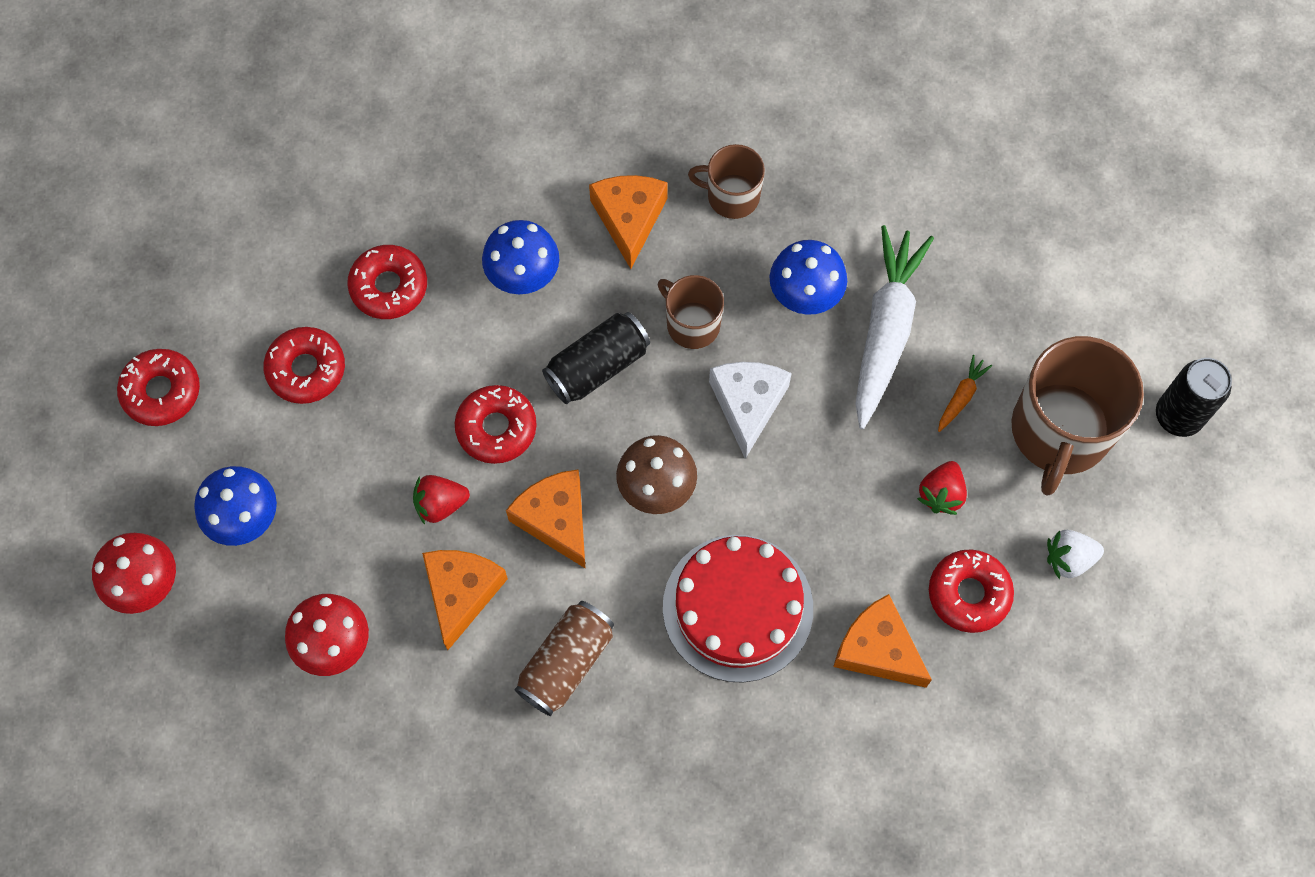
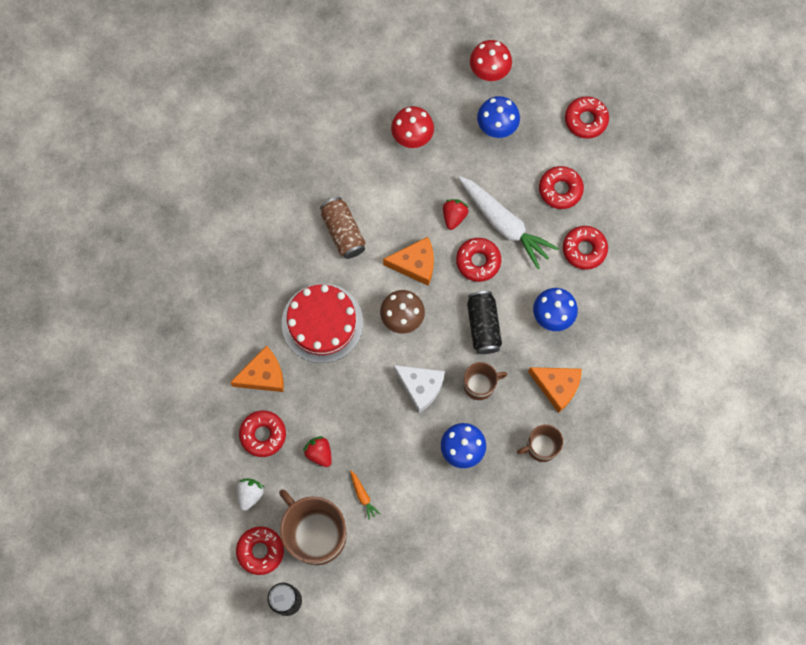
camera: 120 degrees right, 5 degrees up
(461, 593) = (404, 204): orange cheese -> none
(731, 196) = (541, 447): brown mug -> brown mug turned 150 degrees counterclockwise
(886, 330) = (421, 480): white carrot -> white carrot (504, 224)
(1138, 494) = (260, 551): none -> red donut

